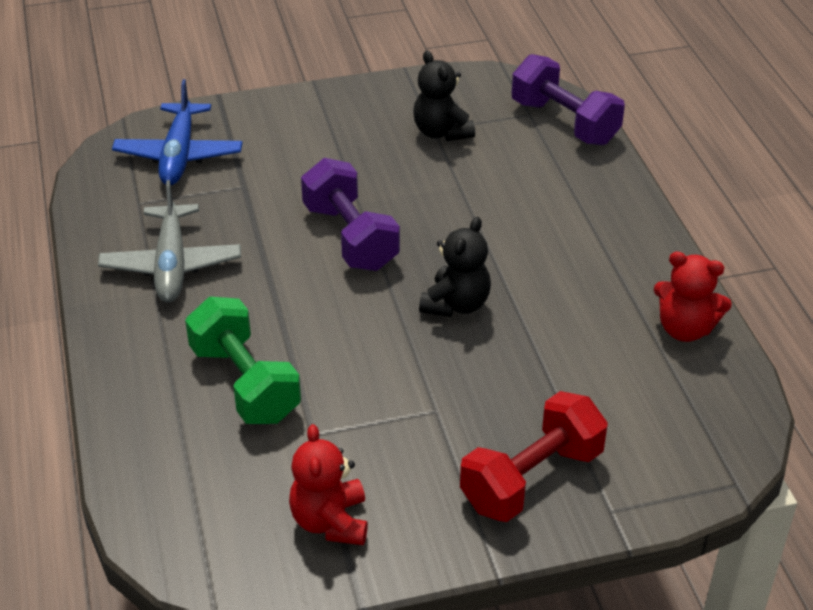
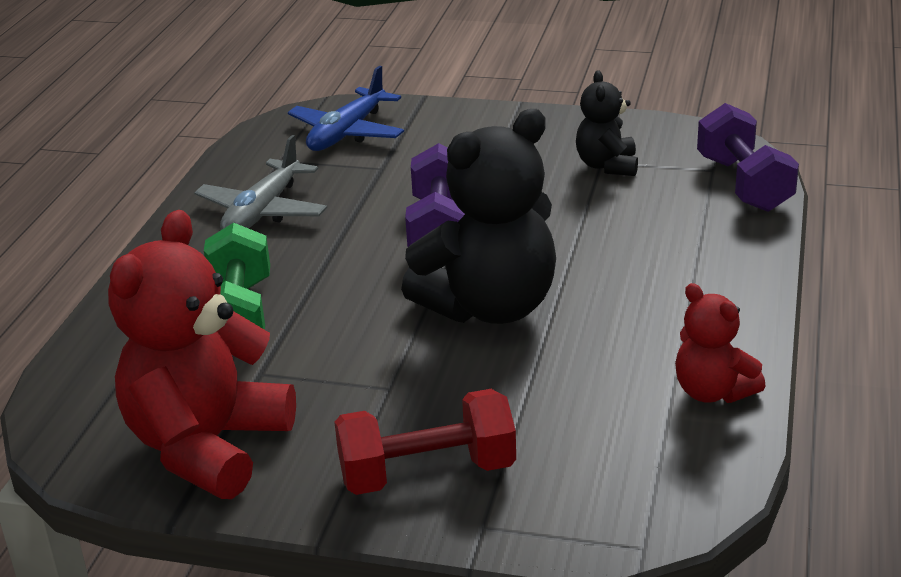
camera: 30 degrees right, 10 degrees down
(330, 521) = (207, 446): red teddy bear -> red teddy bear, size x1.91
(456, 304) = (490, 307): black teddy bear -> black teddy bear, size x1.91

